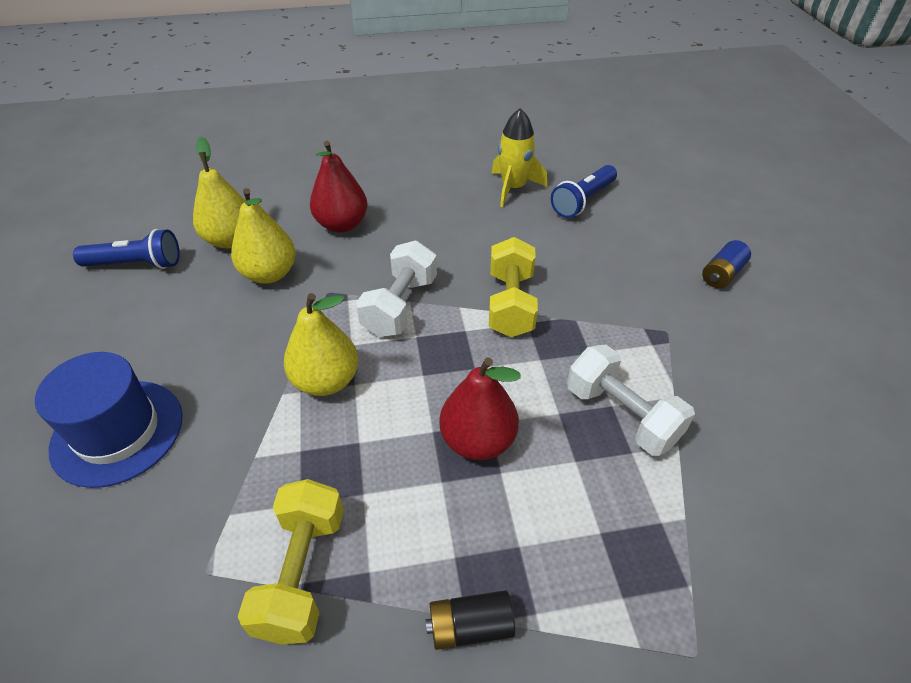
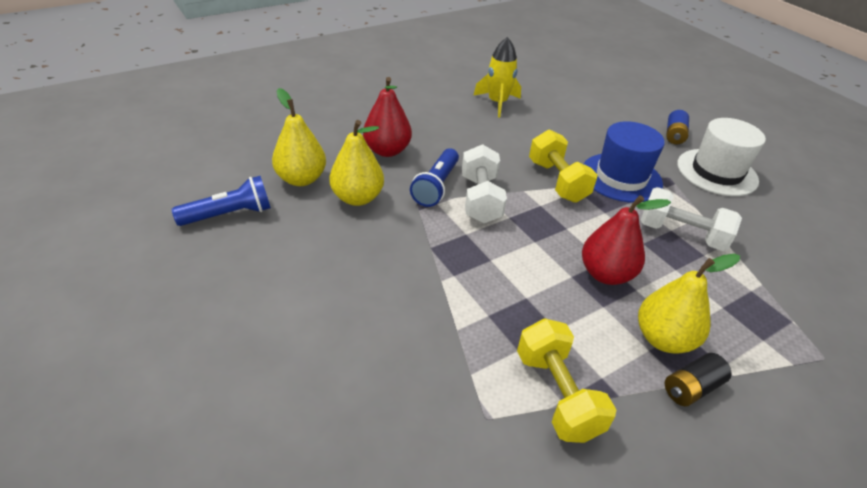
camera: 25 degrees left, 5 degrees down
(117, 432) = (327, 344): blue hat -> blue hat (621, 177)
(326, 381) = (467, 263): yellow pear -> yellow pear (663, 339)
(583, 201) = (552, 104): blue flashlight -> blue flashlight (436, 186)
(745, 340) = (717, 172): none -> white hat

